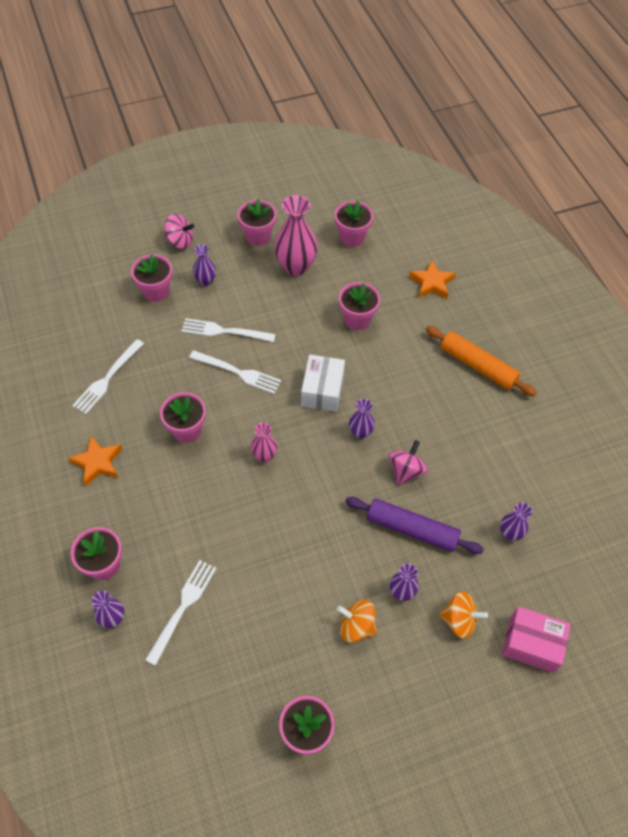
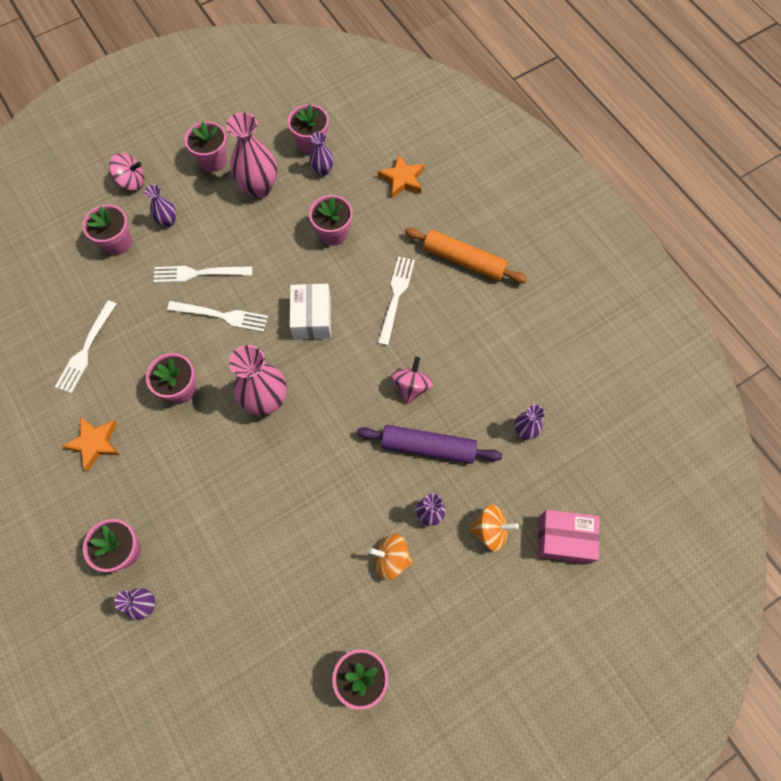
camera: 10 degrees left, 10 degrees up
(183, 607) = (214, 577): white fork -> white fork (396, 296)
(264, 456) = (266, 400): pink vase -> pink vase, size x1.86
(360, 432) = (359, 355): purple vase -> purple vase (322, 170)

